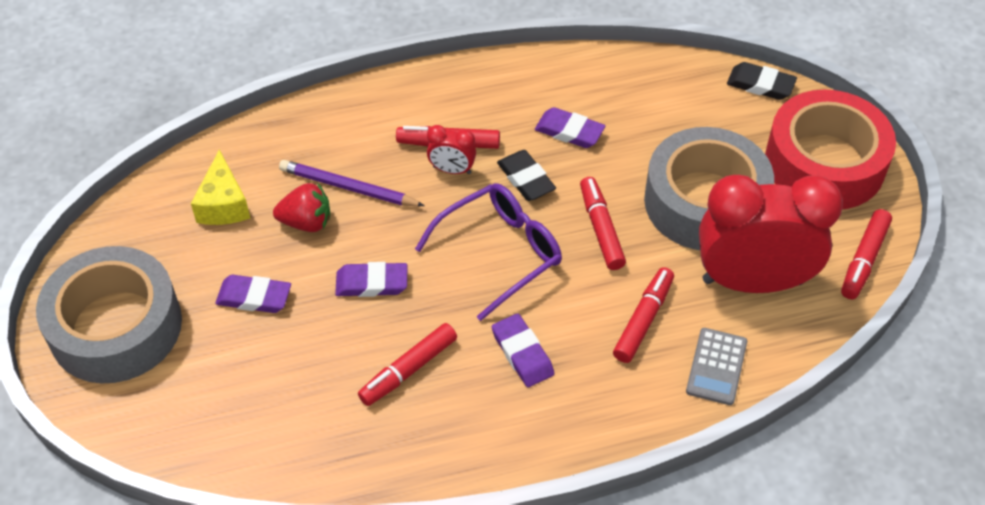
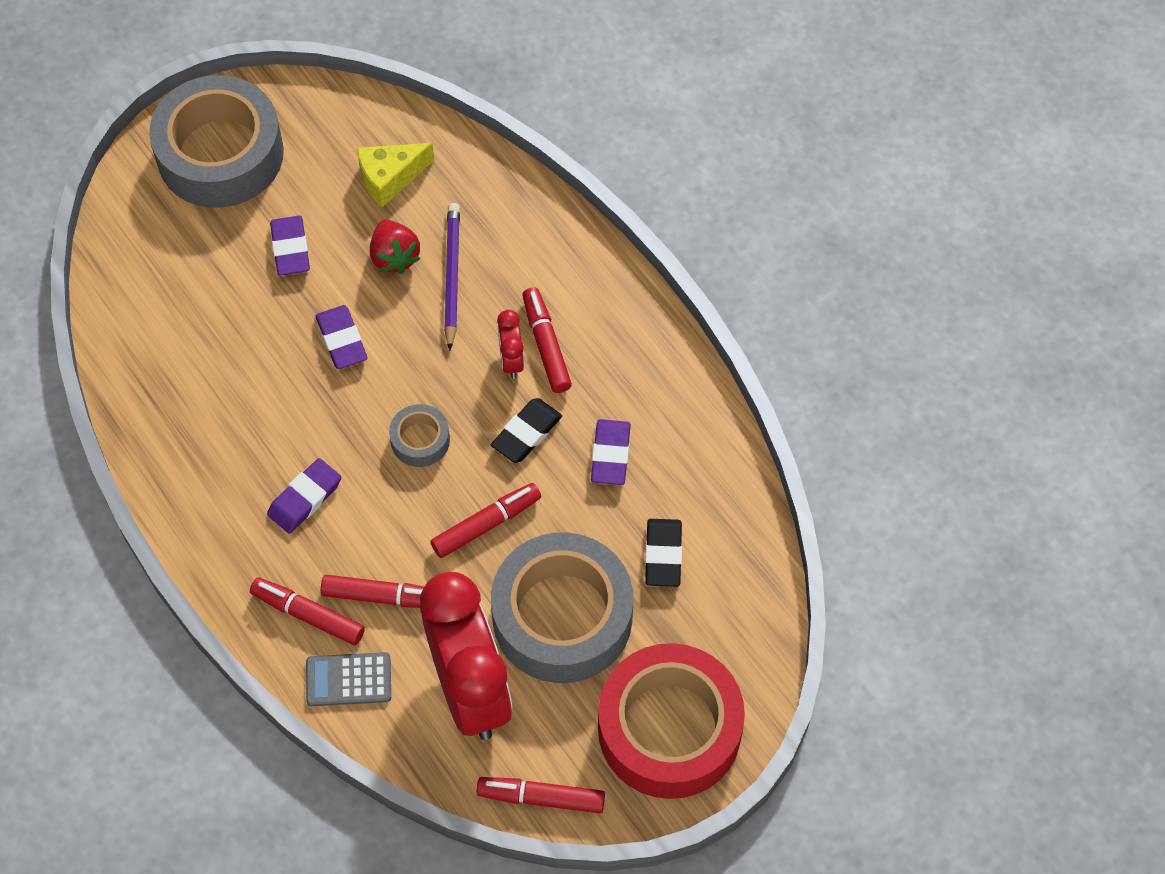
camera: 70 degrees right, 10 degrees up
(408, 370) = (253, 407): red marker -> red marker (308, 615)
(500, 252) = (420, 440): purple glasses -> grey tape
(760, 85) = (766, 634): black eraser -> black eraser (663, 555)

